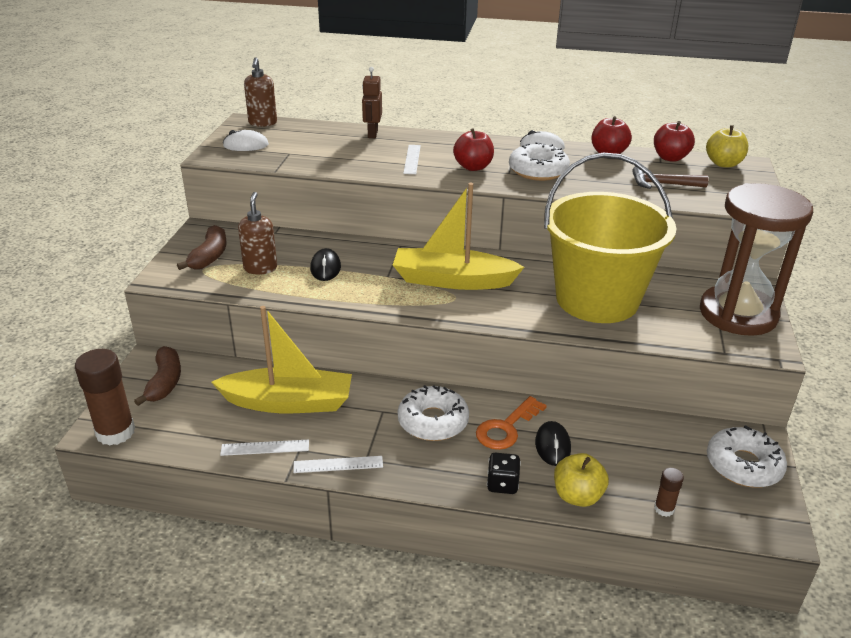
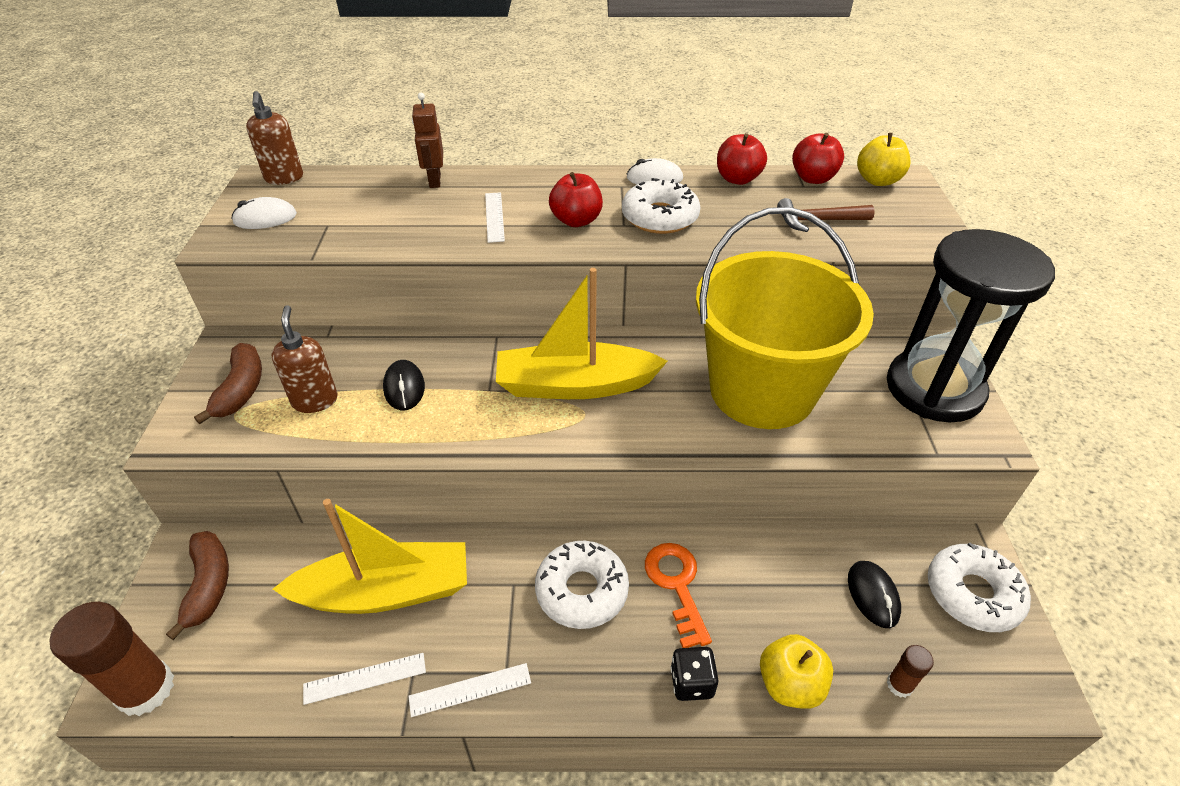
camera: 10 degrees left, 10 degrees up
(506, 428) = (676, 585): orange key -> orange key turned 135 degrees clockwise
(552, 446) = (740, 604): black mouse -> black mouse (873, 595)
(738, 314) = (934, 389): brown hourglass -> black hourglass

